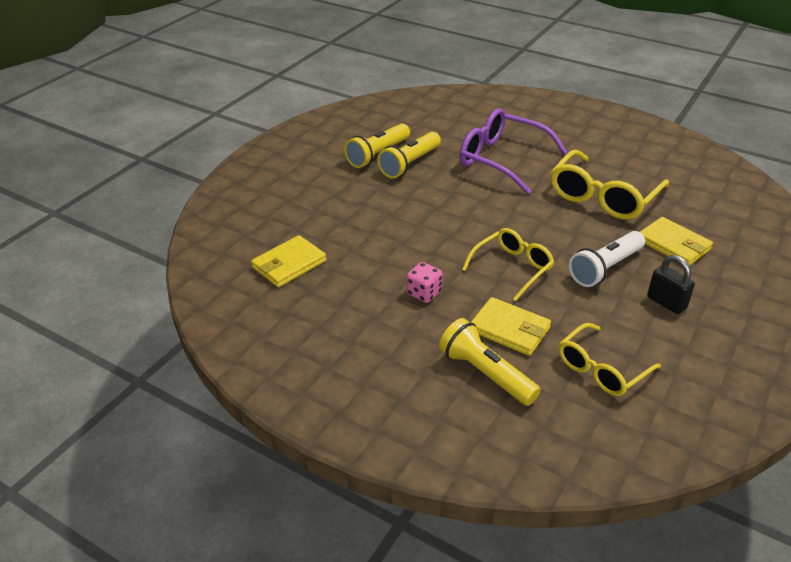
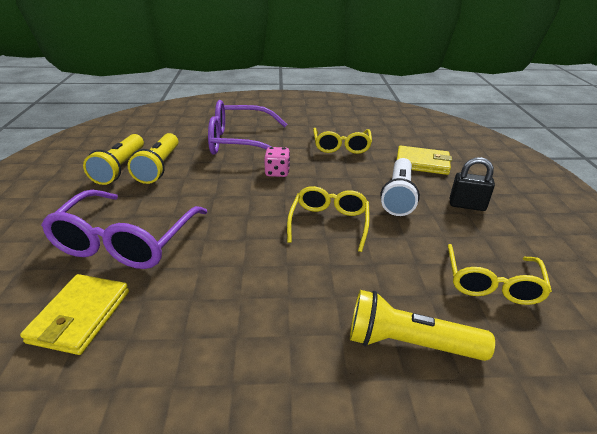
camera: 35 degrees left, 5 degrees down
(344, 223) = (125, 242): none -> purple glasses
(424, 293) = (269, 282): pink dice -> pink dice (277, 172)
(509, 329) = (383, 282): yellow wallet -> none
(603, 197) = (341, 147): yellow glasses -> yellow glasses, size x0.64

